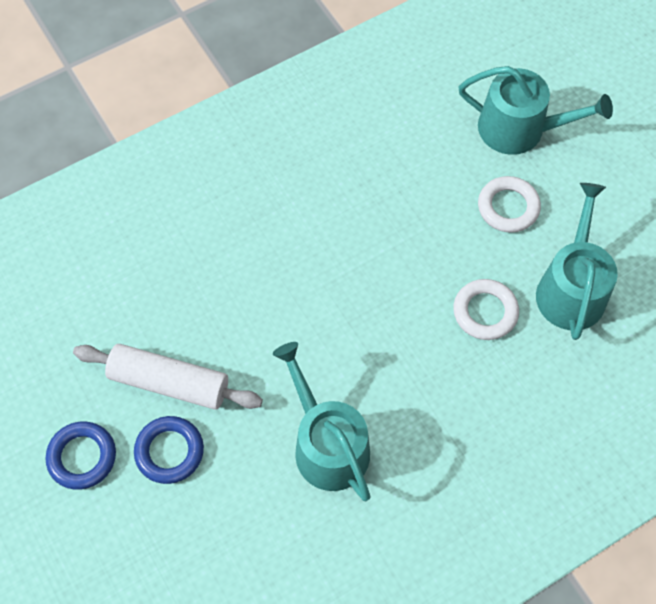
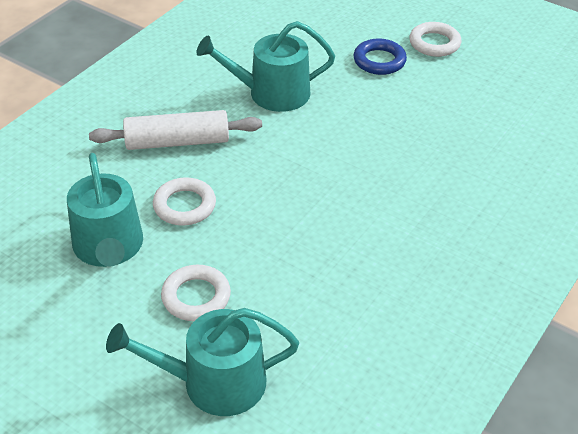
camera: 155 degrees right, 20 degrees down
(82, 457) = (434, 43): blue ring -> white ring
(169, 382) = (410, 92): white rolling pin -> white rolling pin (177, 142)
(327, 444) = (271, 93): turquoise watering can -> turquoise watering can turned 135 degrees clockwise

